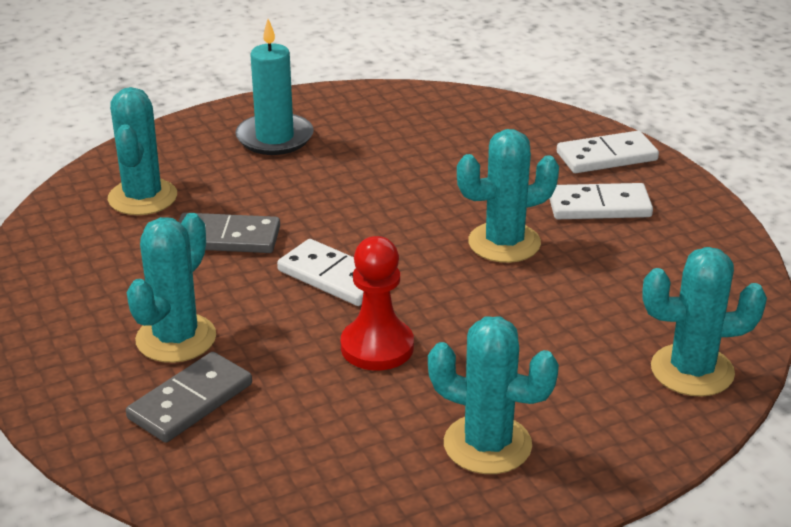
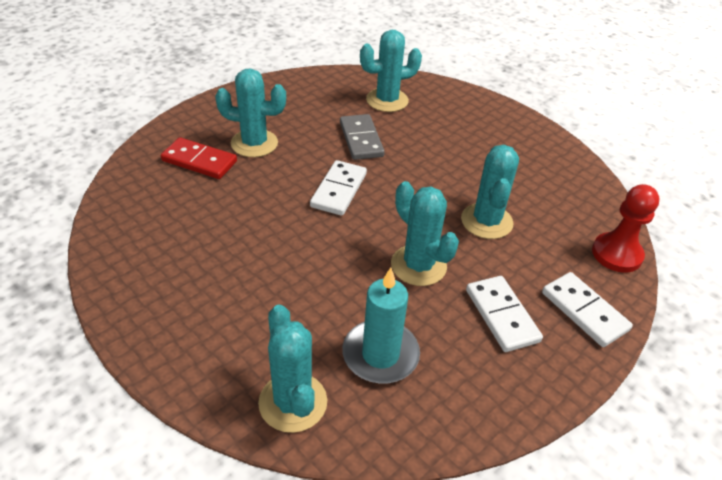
camera: 70 degrees right, 10 degrees up
(190, 401) = (199, 161): grey domino -> red domino
(275, 138) = (487, 134): turquoise candle -> turquoise candle (380, 354)
(377, 347) = (270, 223): red pawn -> red pawn (616, 254)
(487, 445) = (181, 292): turquoise cactus -> turquoise cactus (486, 221)

